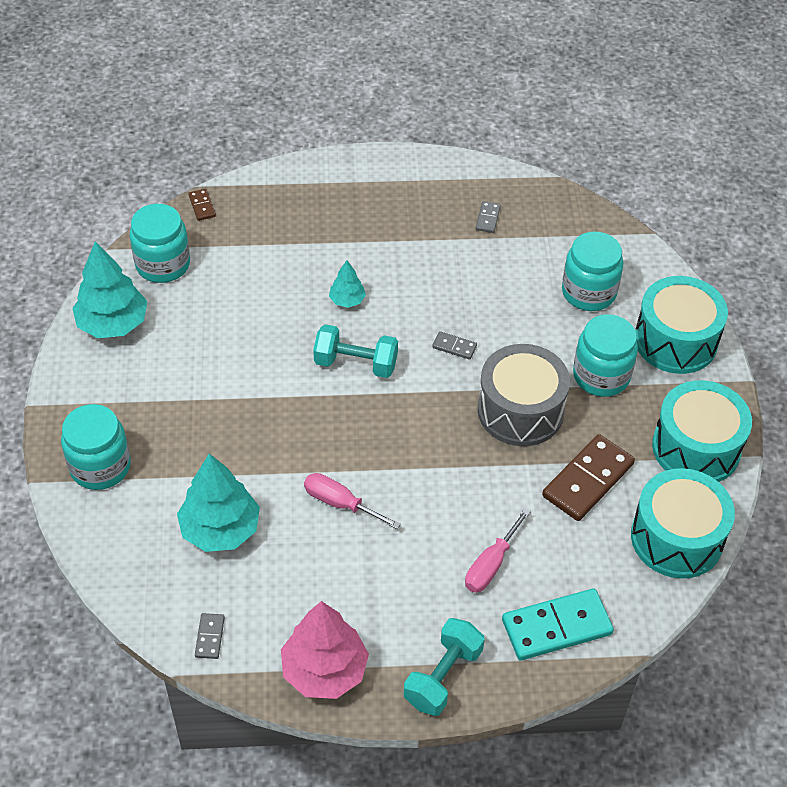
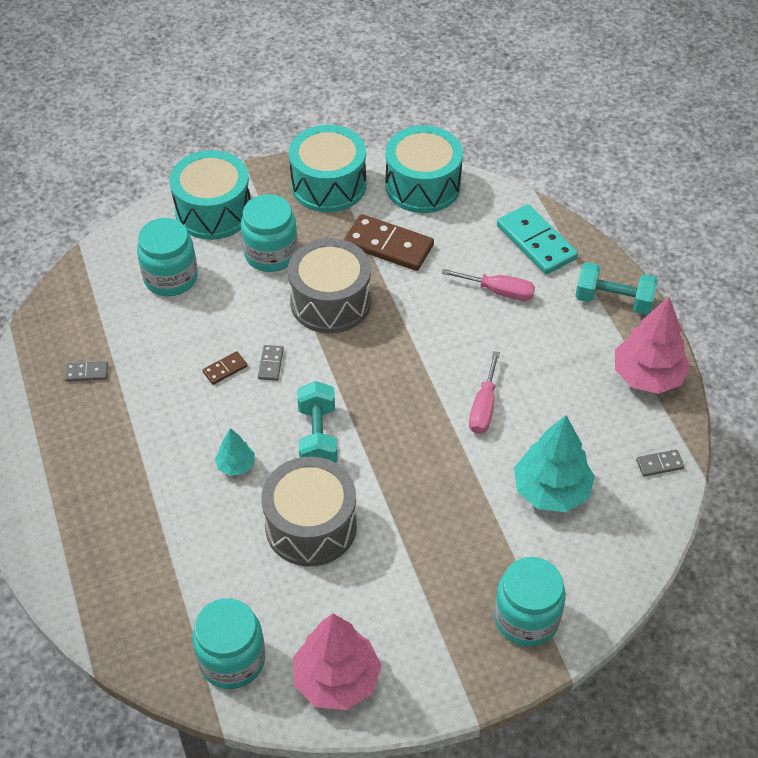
camera: 105 degrees left, 0 degrees up
(113, 324) = (336, 679): turquoise tree -> pink tree
(202, 206) = (126, 650): brown domino -> brown domino (225, 369)
(262, 338) = (311, 526): none -> grey drum

